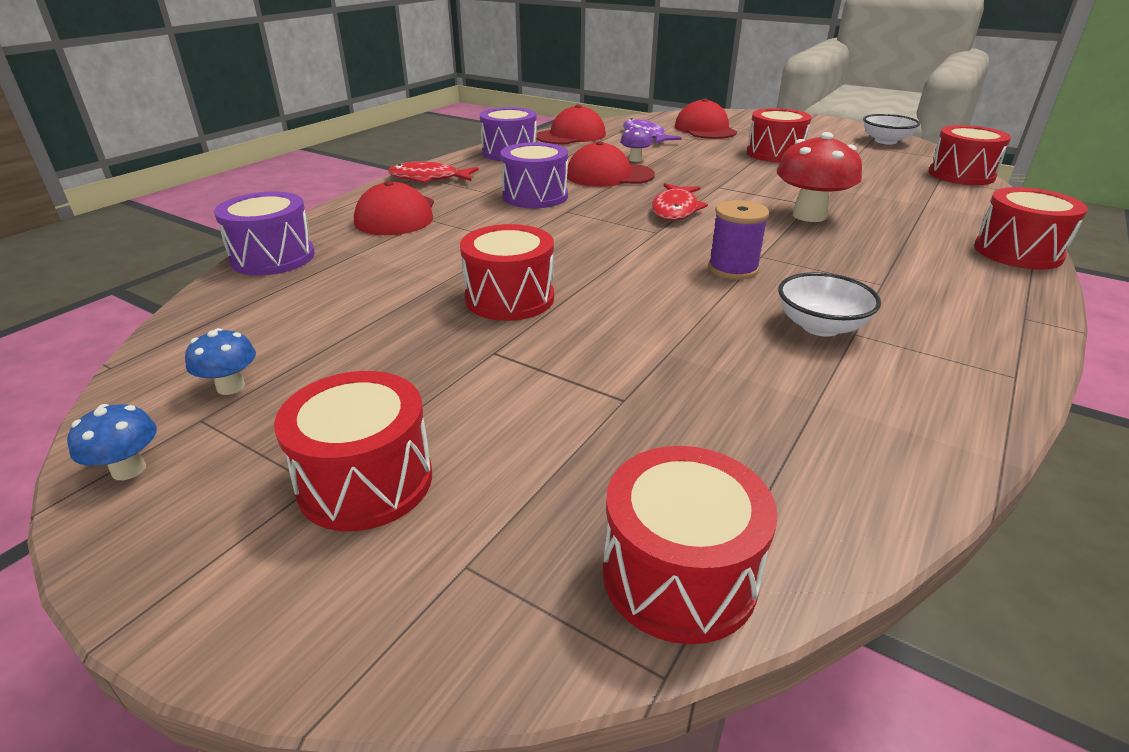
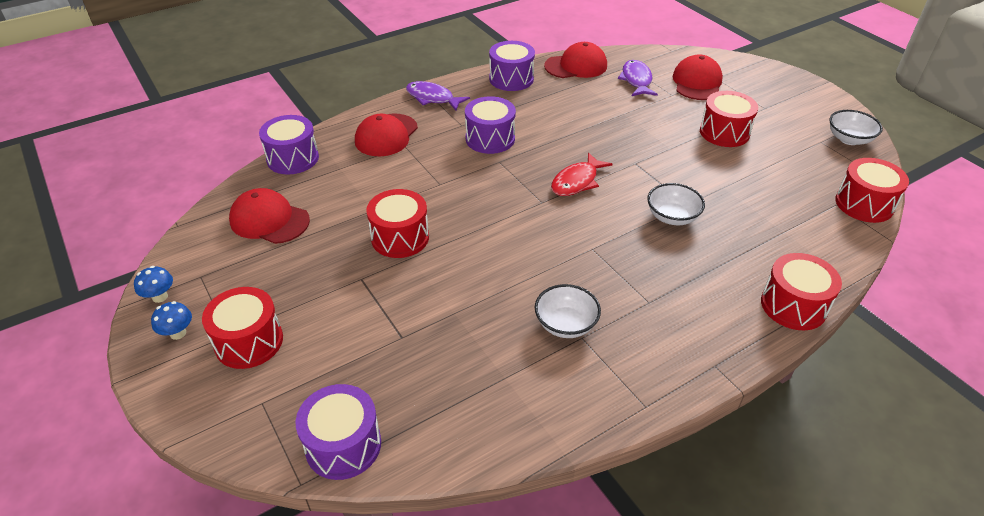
camera: 25 degrees right, 10 degrees up
(231, 387) = (223, 259): blue mushroom -> blue mushroom (178, 333)
(428, 178) = (432, 98): red fish -> purple fish
(609, 175) = (563, 127): red cap -> red cap (269, 220)
(635, 159) = (600, 111): purple mushroom -> none
(679, 575) = (343, 445): red drum -> purple drum
(733, 269) = (560, 255): purple spool -> none
(809, 215) = (672, 217): red mushroom -> white bowl

